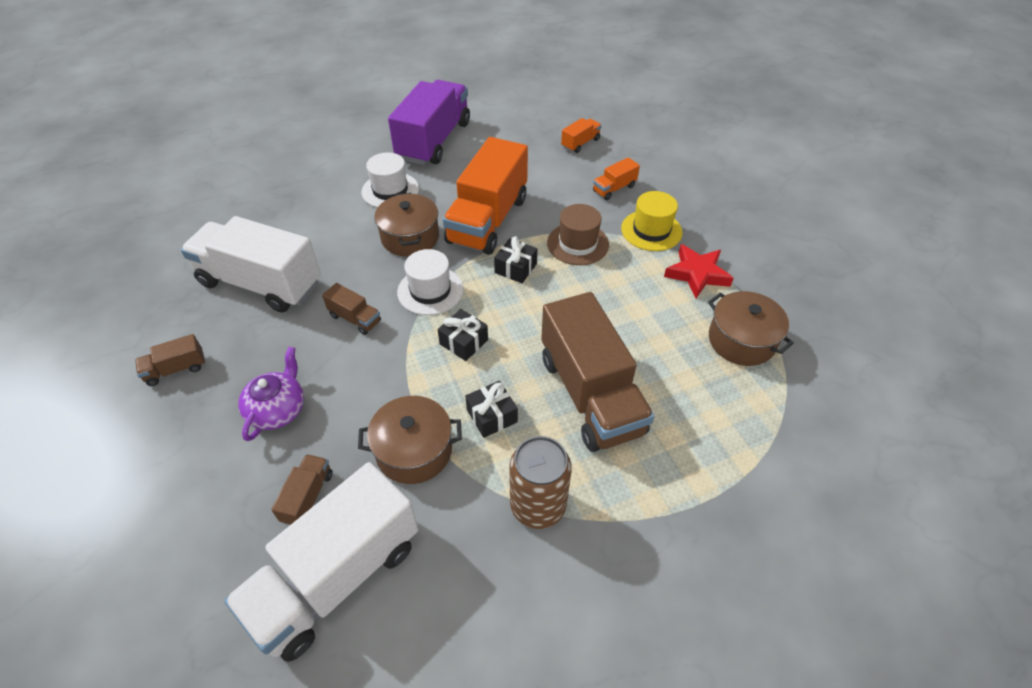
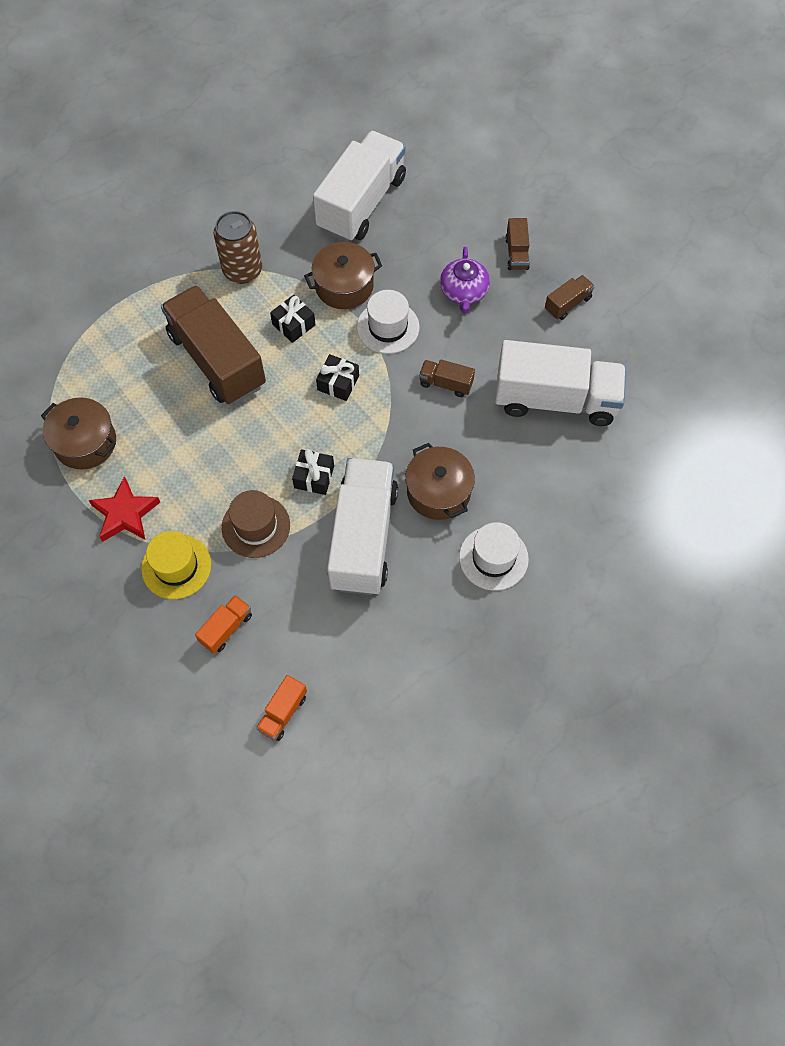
camera: 165 degrees right, 15 degrees up
(308, 497) = (405, 241): brown truck -> brown truck (516, 253)
(430, 291) = (389, 430): white hat -> white hat (388, 327)
(434, 141) = (480, 666): purple truck -> none
(488, 220) = (363, 538): orange truck -> white truck

